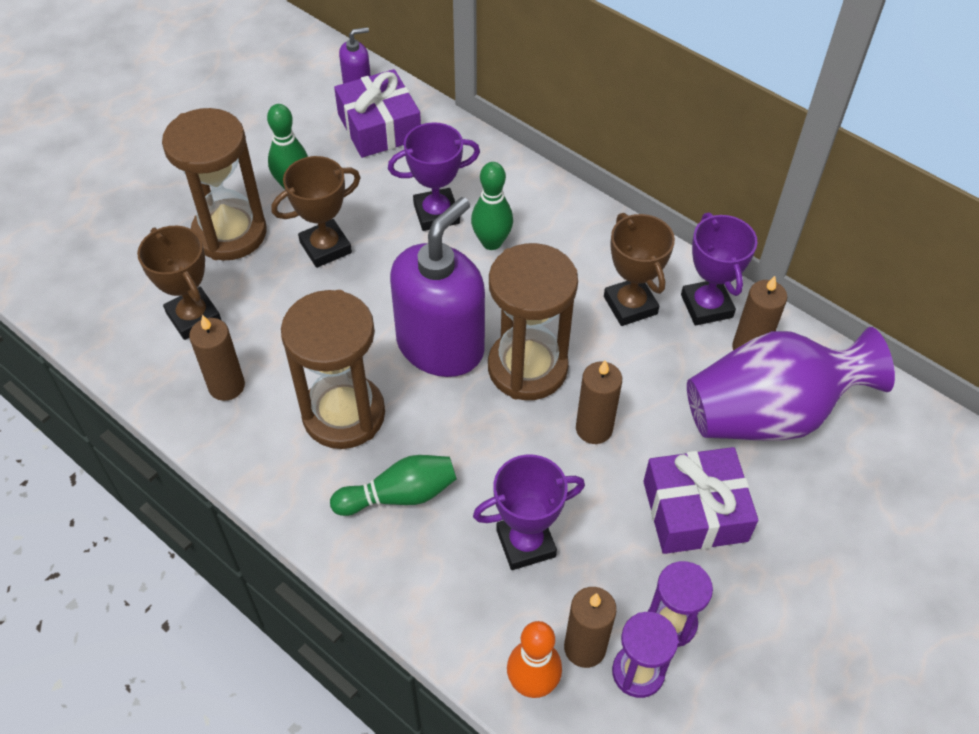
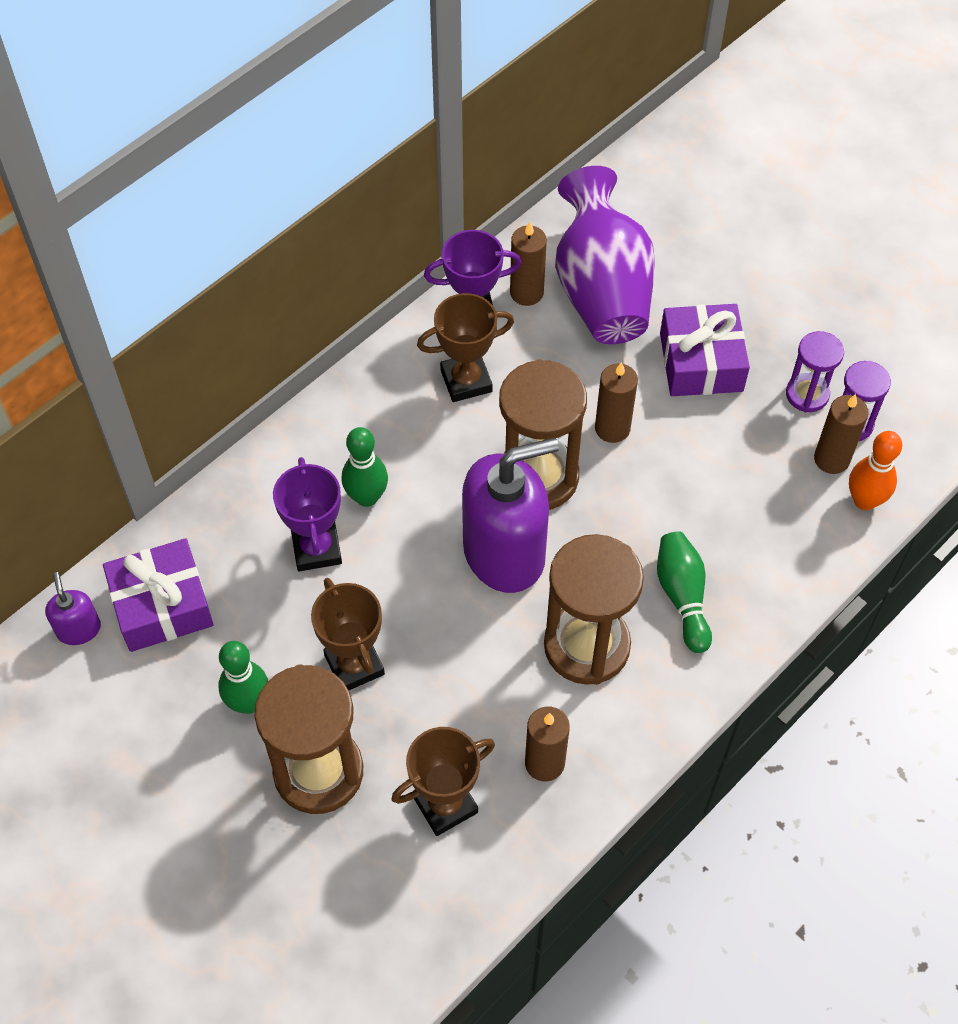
camera: 85 degrees left, 5 degrees up
(441, 346) = (505, 553): purple soap dispenser -> purple soap dispenser turned 120 degrees clockwise
(526, 543) = (733, 494): purple trophy -> none

